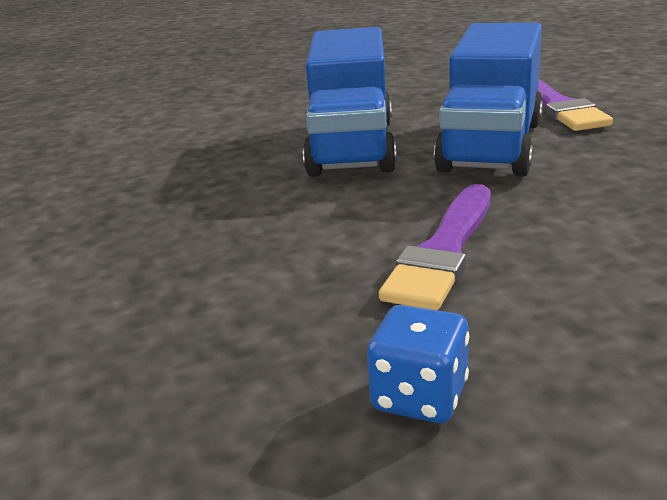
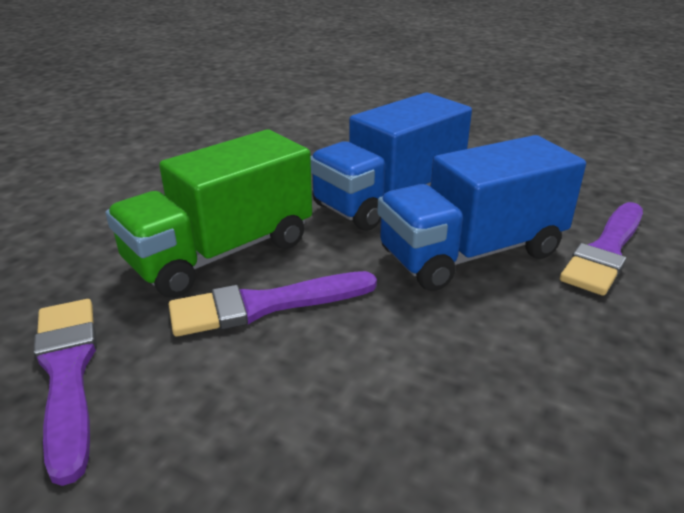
camera: 45 degrees right, 5 degrees up
(313, 248) = (221, 253): none -> green truck
(419, 397) = (67, 374): blue dice -> purple brush

